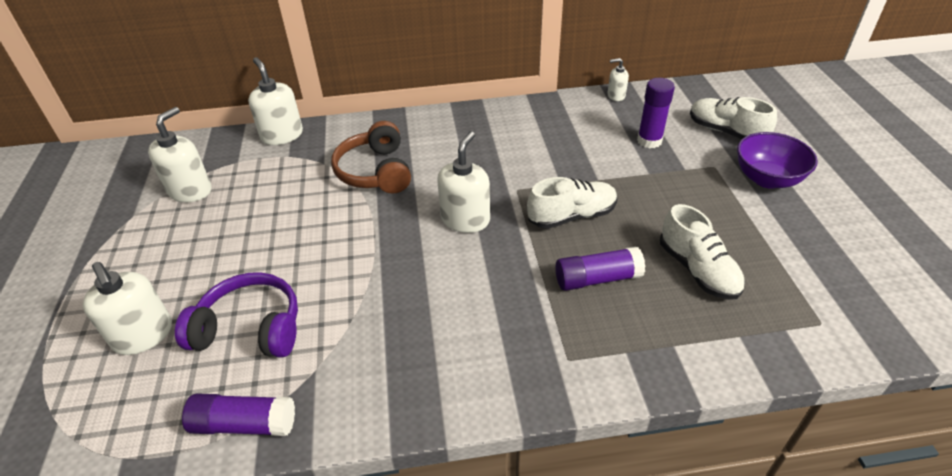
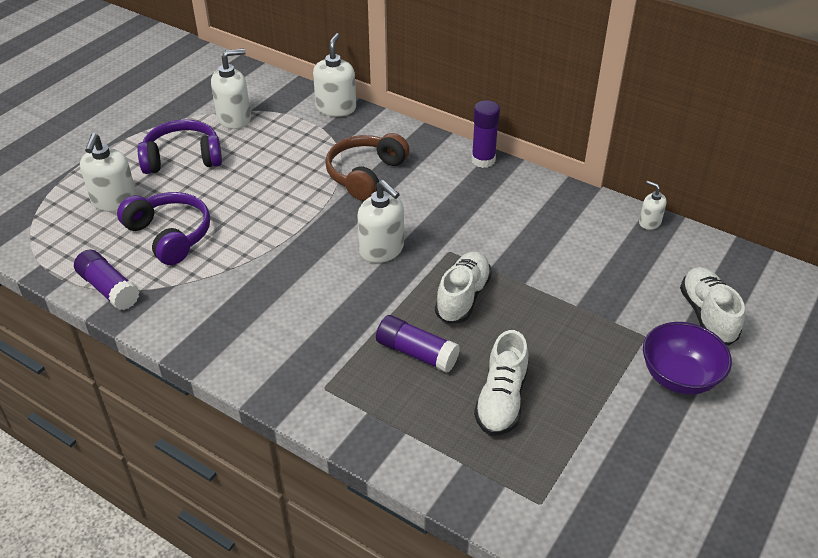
camera: 40 degrees right, 0 degrees up
(176, 252) = (183, 158): none -> purple headphones
(465, 219) = (382, 250): white soap dispenser -> white soap dispenser turned 75 degrees clockwise
(571, 216) = (462, 297): white shoe -> white shoe turned 90 degrees counterclockwise
(649, 141) = (619, 279): purple glue stick -> purple glue stick (483, 160)

